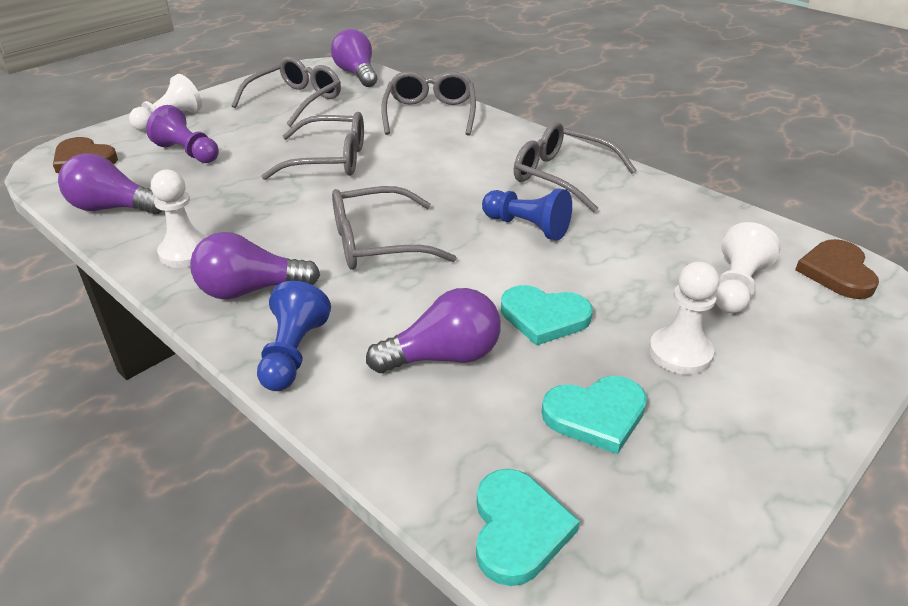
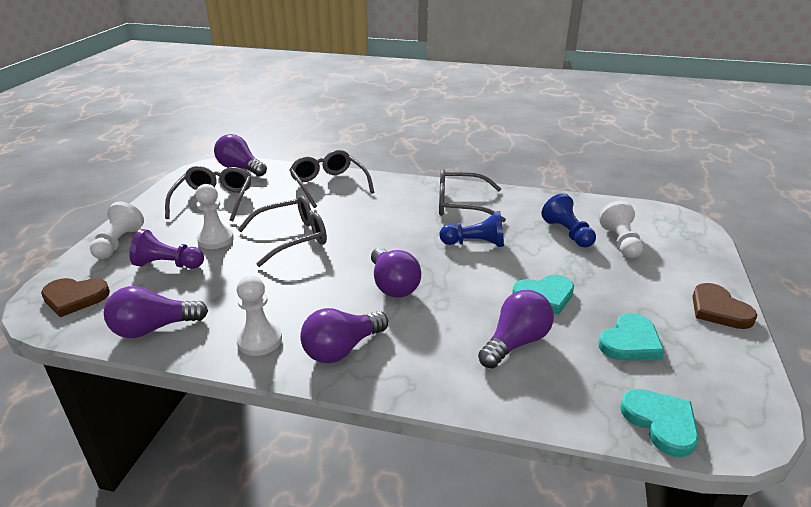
camera: 30 degrees left, 5 degrees down
(293, 353) = (421, 379): blue pawn -> blue pawn (567, 233)
(377, 243) = (393, 285): grey glasses -> purple light bulb
(680, 353) = (632, 290): white pawn -> white pawn (215, 239)
(837, 272) = (656, 218): brown heart -> brown heart (719, 309)

